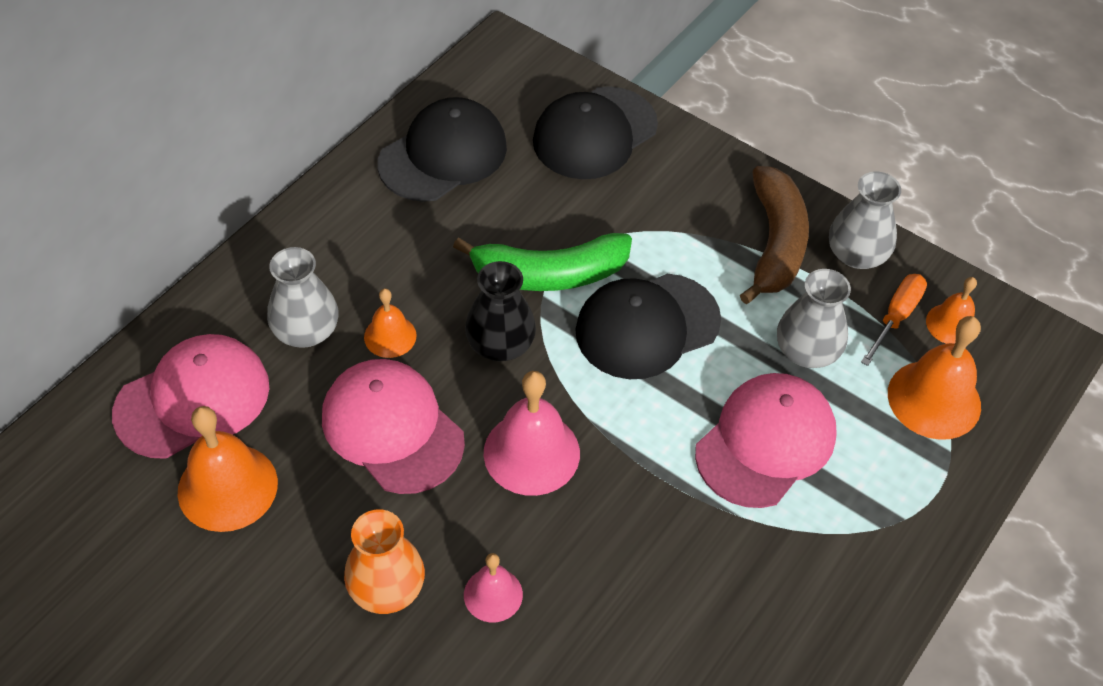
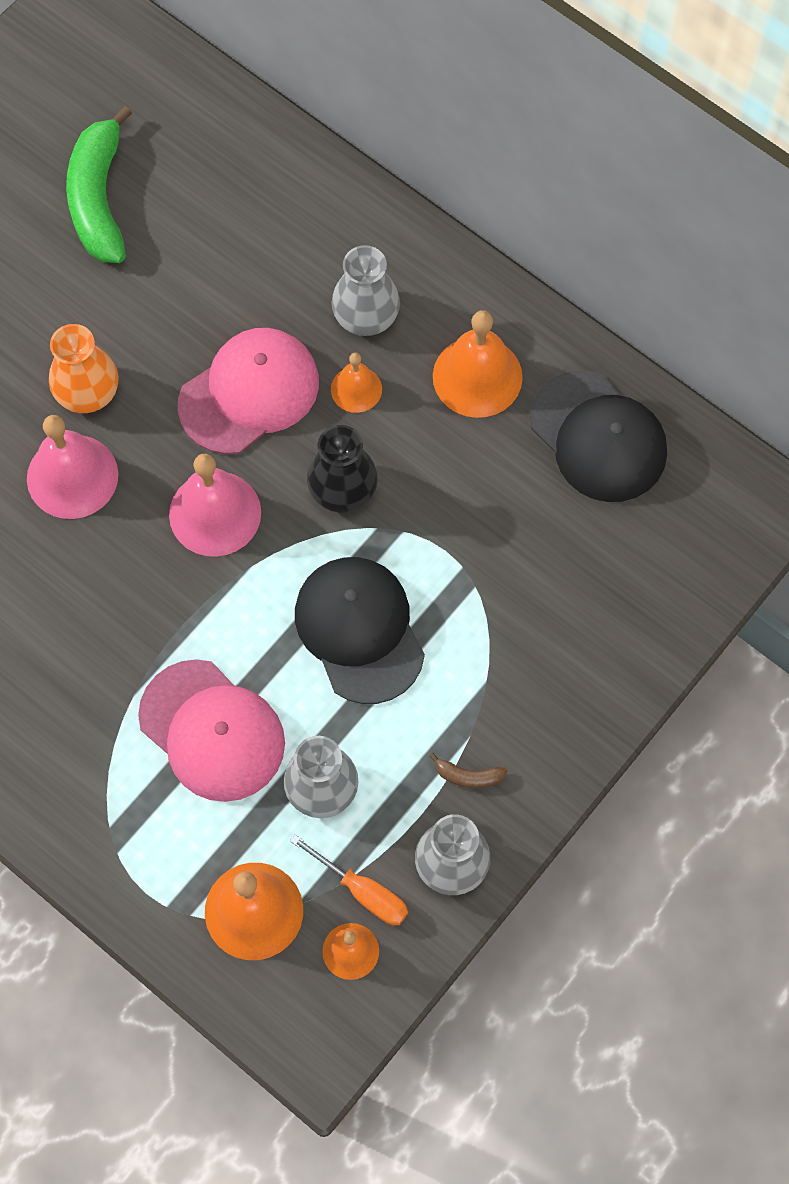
camera: 95 degrees right, 15 degrees up
(193, 399) = (291, 226): pink cap -> none
(227, 487) = (196, 261): orange bell -> orange bell (477, 376)
(493, 594) = (72, 476): pink bell -> pink bell, size x1.75
(549, 274) = (430, 538): green banana -> green banana (99, 198)
(594, 133) = (634, 596): black cap -> none
(775, 244) = (468, 776): brown banana -> brown banana, size x0.41

